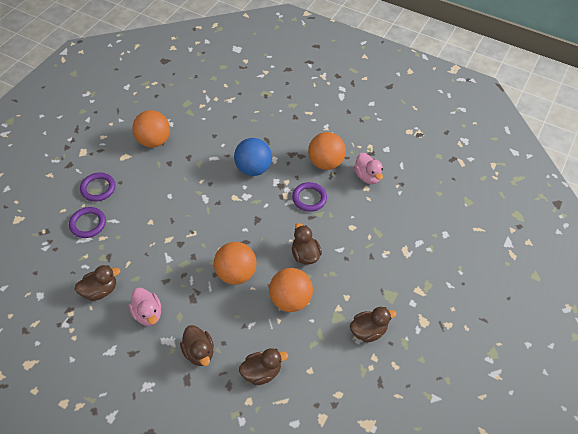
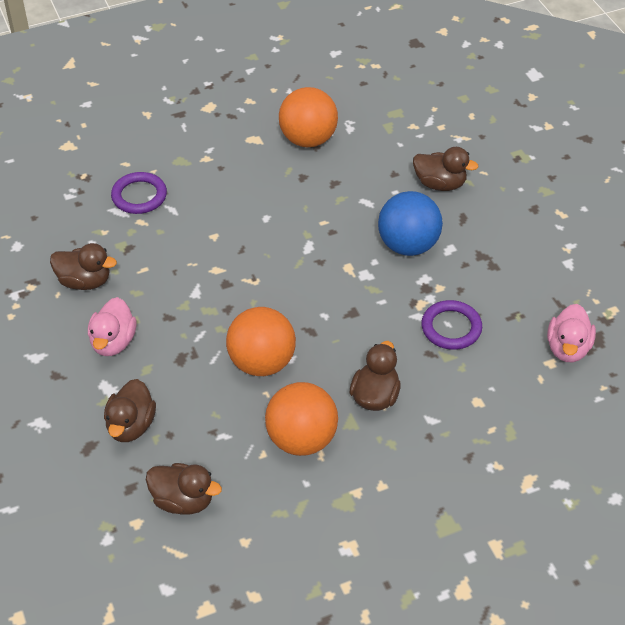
camera: 40 degrees right, 5 degrees down
(98, 188) = (188, 160): purple ring -> none
(325, 163) = (521, 294): orange ball -> none
(368, 331) = (370, 548): brown duck -> brown duck (440, 184)

